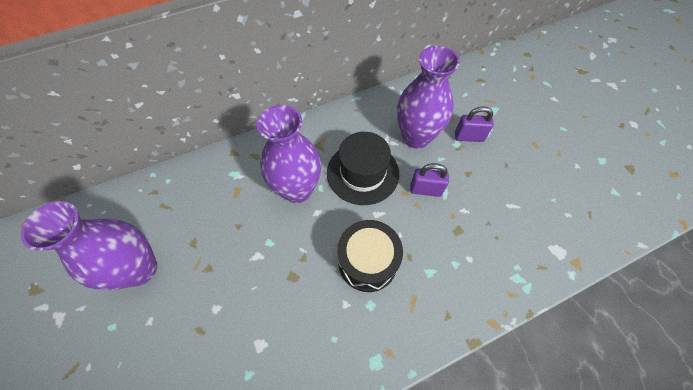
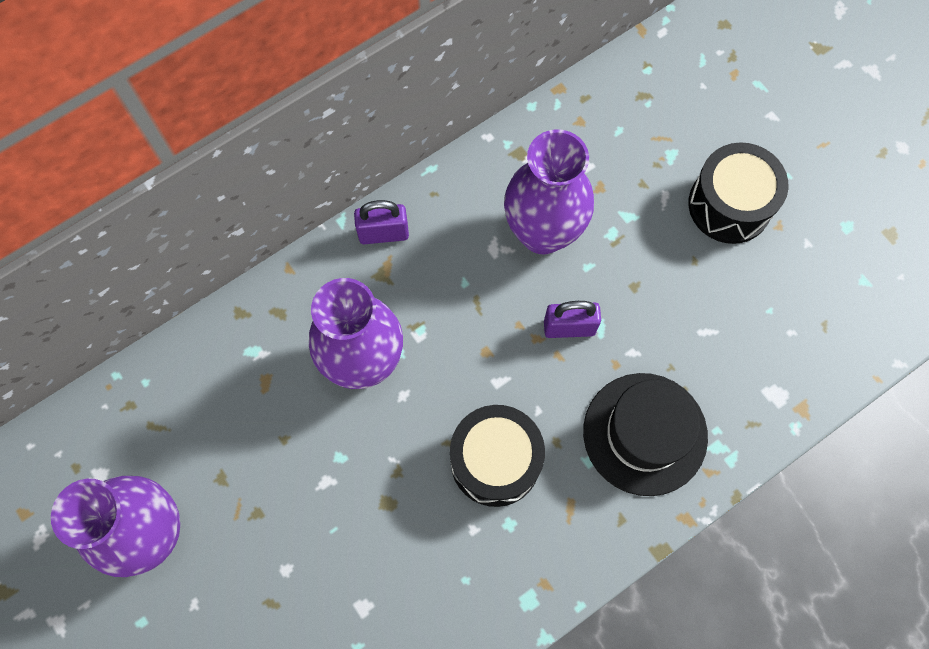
camera: 10 degrees left, 10 degrees up
(363, 173) = (464, 314): black hat -> black hat (645, 433)
(469, 137) = (630, 217): purple padlock -> purple padlock (383, 233)
(528, 139) = (729, 205): none -> black drum

